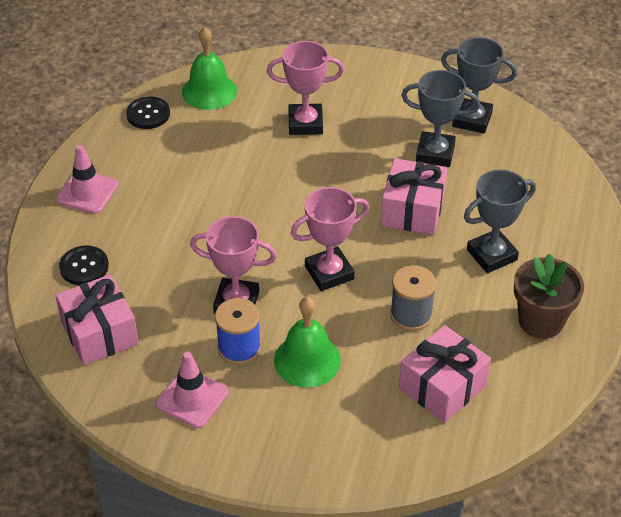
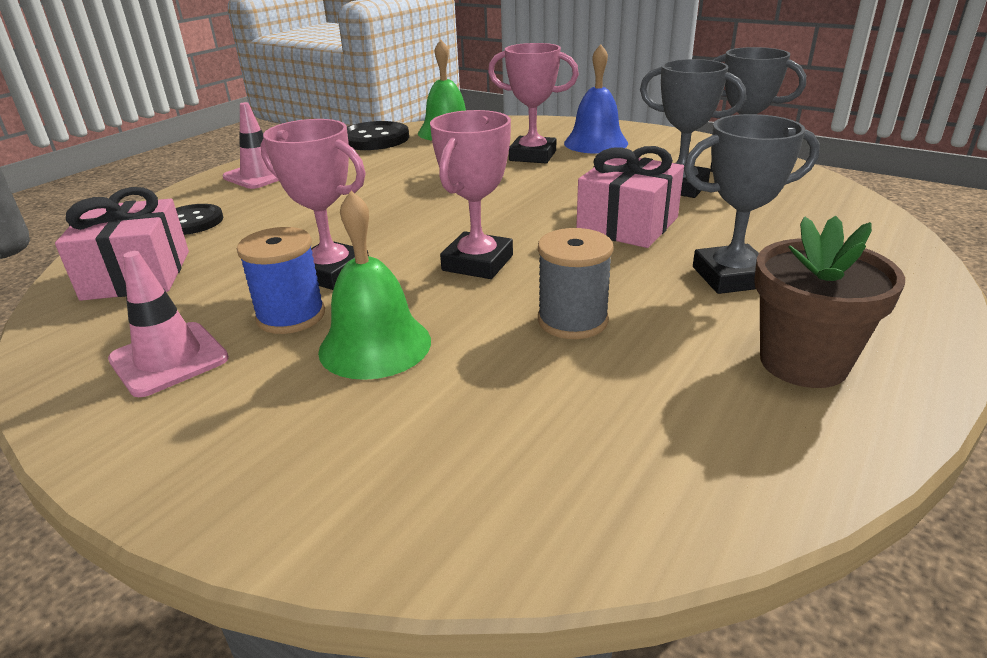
camera: 20 degrees right, 15 degrees down
(148, 114) = (374, 139): black button -> black button, size x1.50
(329, 273) = (477, 263): pink trophy -> pink trophy turned 60 degrees counterclockwise
(349, 93) = (595, 143): none -> blue bell
(442, 387) = (582, 421): pink gift -> none

